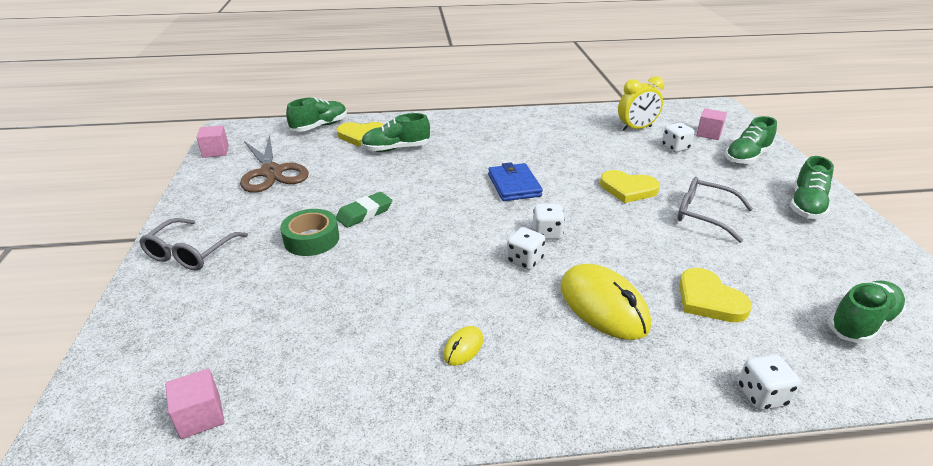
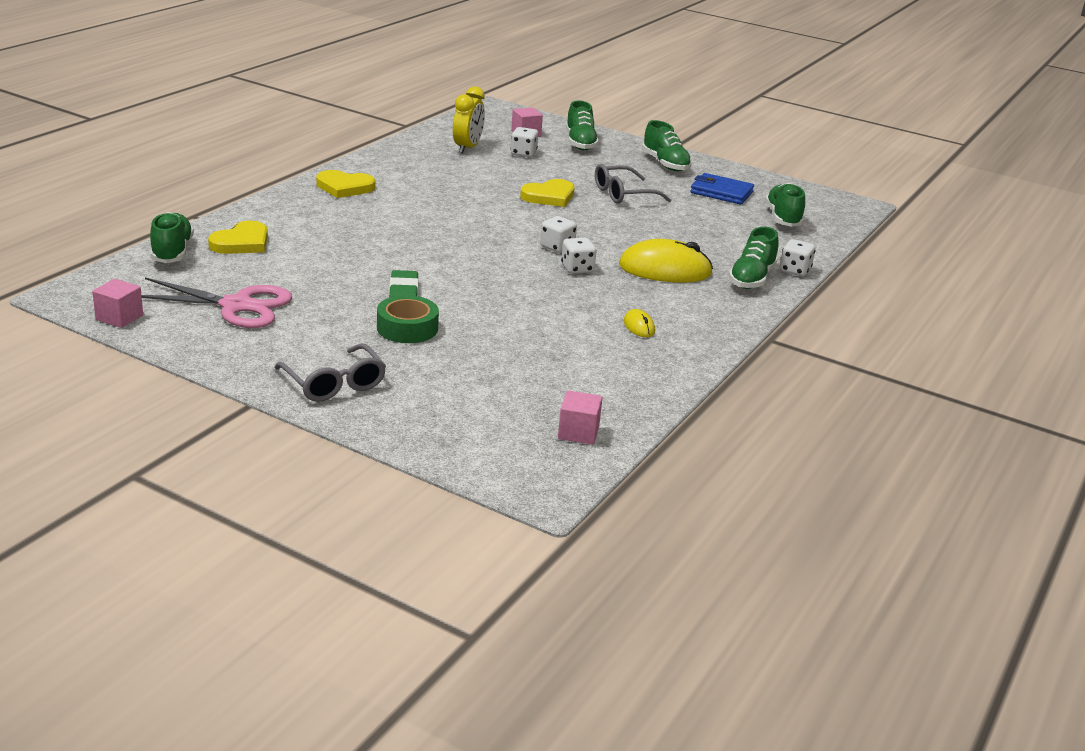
camera: 55 degrees left, 5 degrees down
(271, 172) = (236, 306): brown scissors -> pink scissors
(396, 149) = (305, 240): green shoe -> green shoe (752, 279)
(514, 185) = (469, 226): blue wallet -> blue wallet (721, 192)
(709, 299) = (706, 240): yellow heart -> yellow heart (344, 187)

